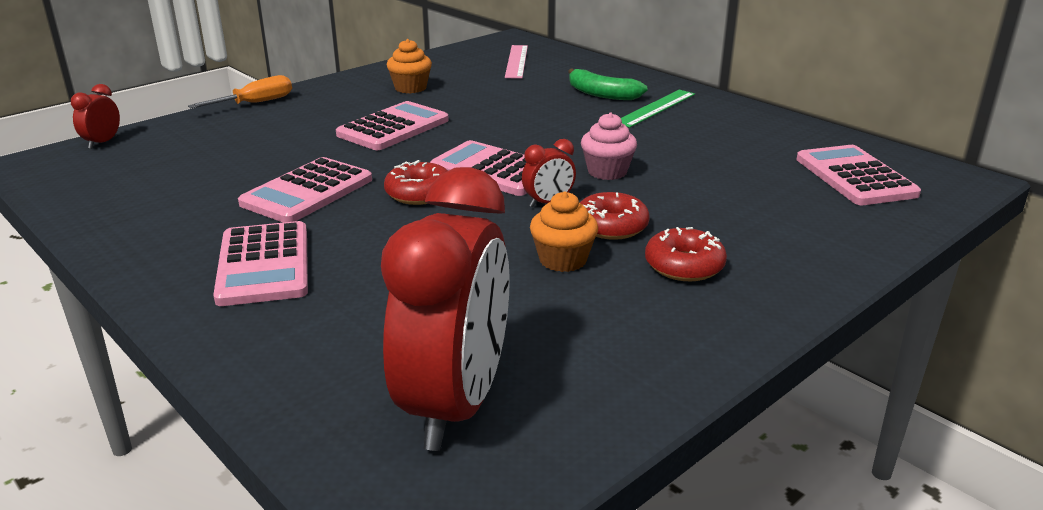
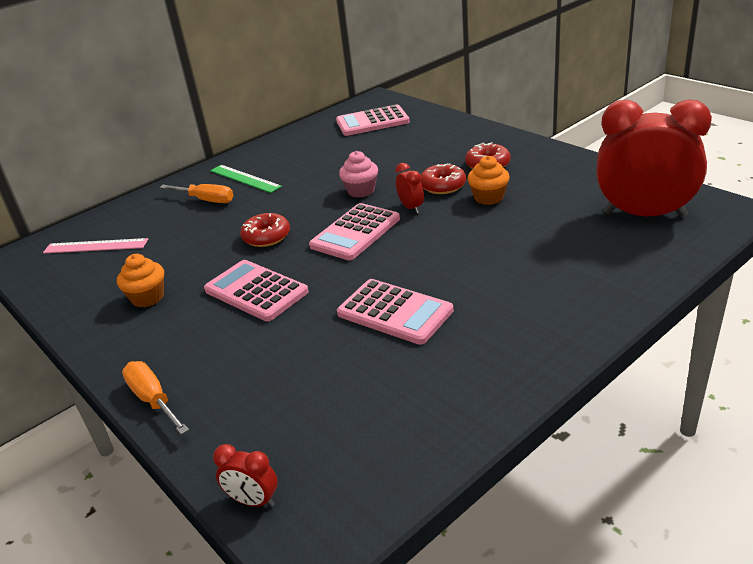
camera: 85 degrees left, 5 degrees up
(264, 264) = (521, 306): pink calculator -> none
(419, 193) = (397, 258): red donut -> red donut (266, 237)
(602, 94) = (206, 200): green banana -> orange screwdriver

